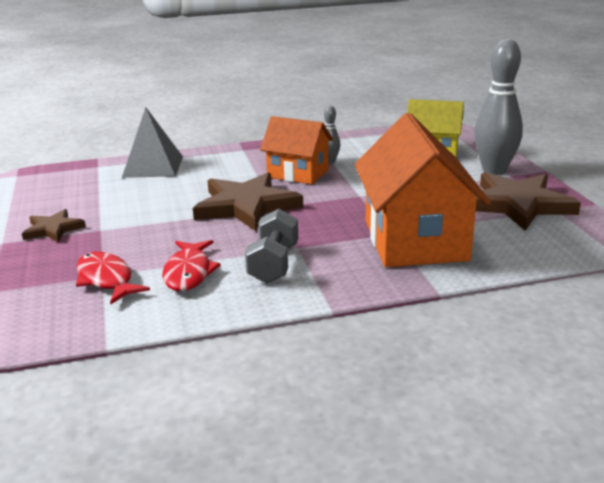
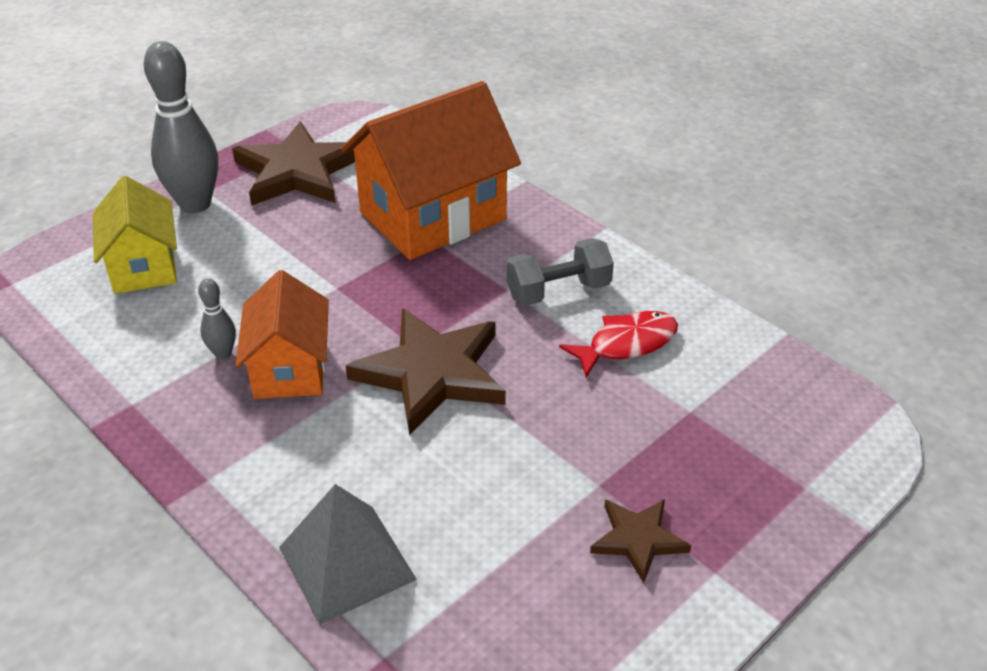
camera: 120 degrees left, 15 degrees up
(106, 280) = (696, 401): red fish -> none

